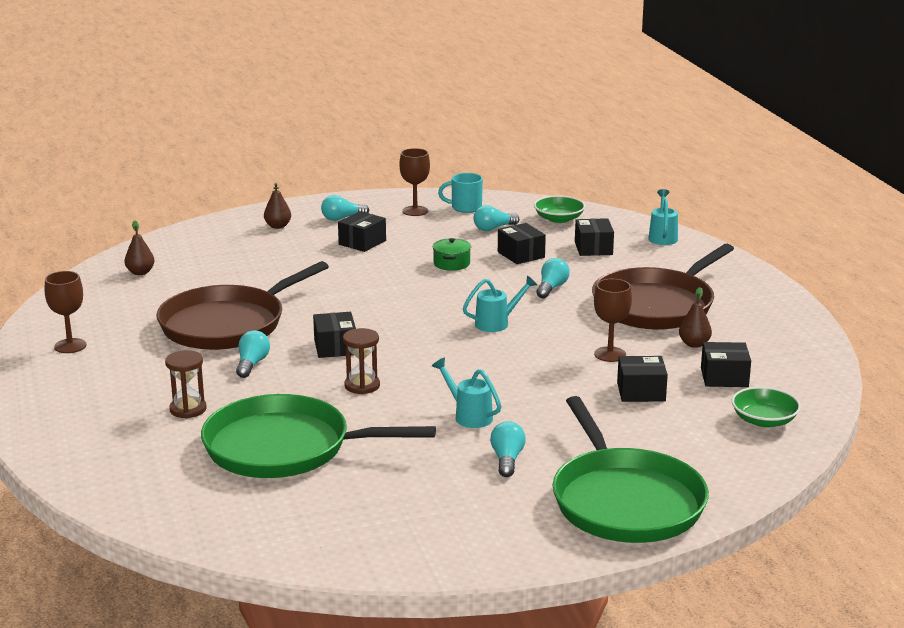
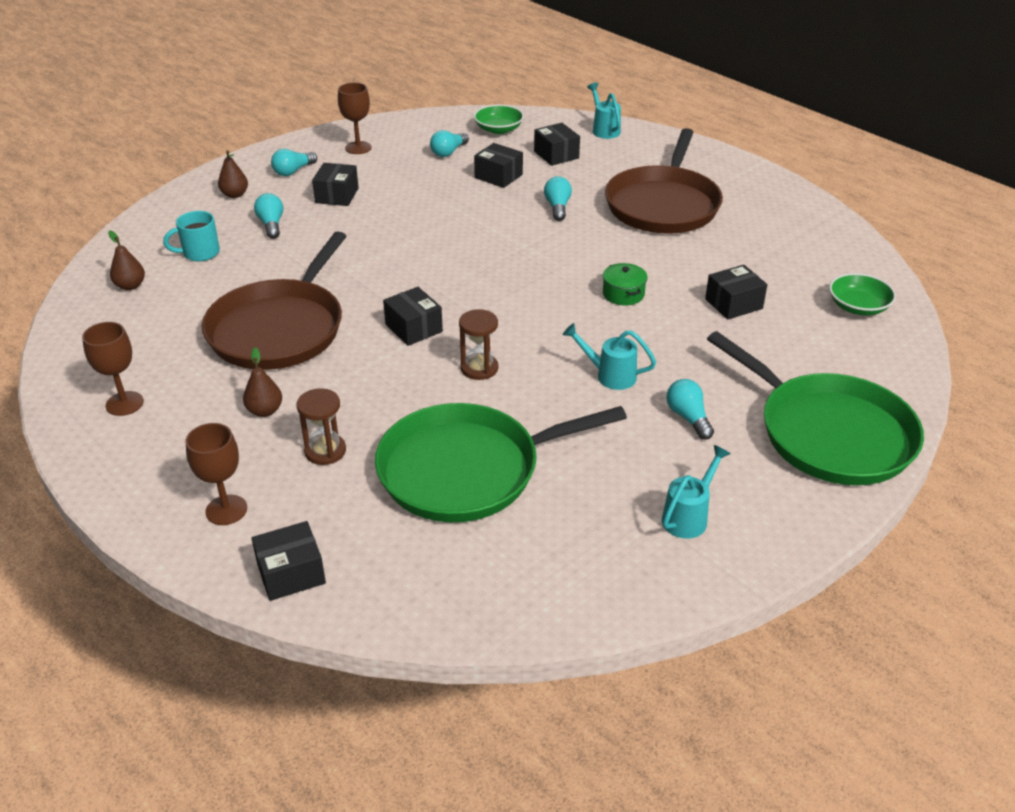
camera: 25 degrees left, 15 degrees up
(252, 364) = (346, 372): turquoise light bulb -> turquoise light bulb (271, 225)
(451, 264) = (443, 201): green pot -> green pot (623, 294)
(465, 207) = (402, 134): turquoise mug -> turquoise mug (200, 253)
(497, 323) = (543, 259): turquoise watering can -> turquoise watering can (689, 516)
(610, 354) = (671, 269): brown goblet -> brown goblet (226, 510)
(694, 344) = (730, 239): brown pear -> brown pear (265, 411)
(724, 377) = (786, 269): black box -> black box (291, 573)

